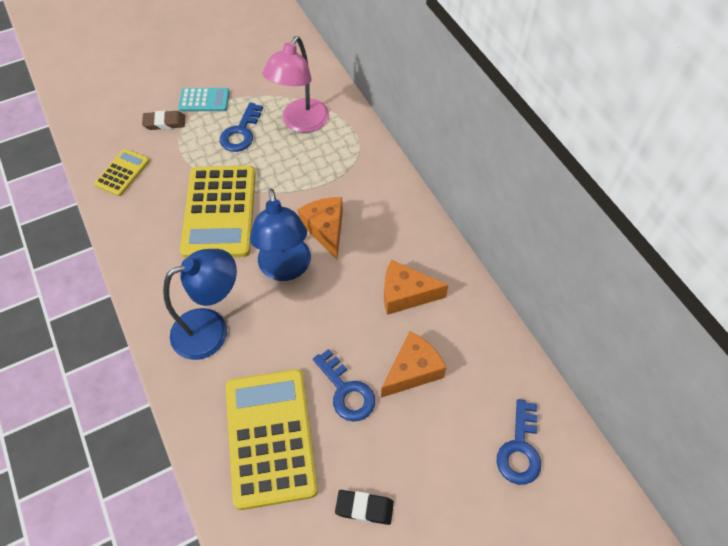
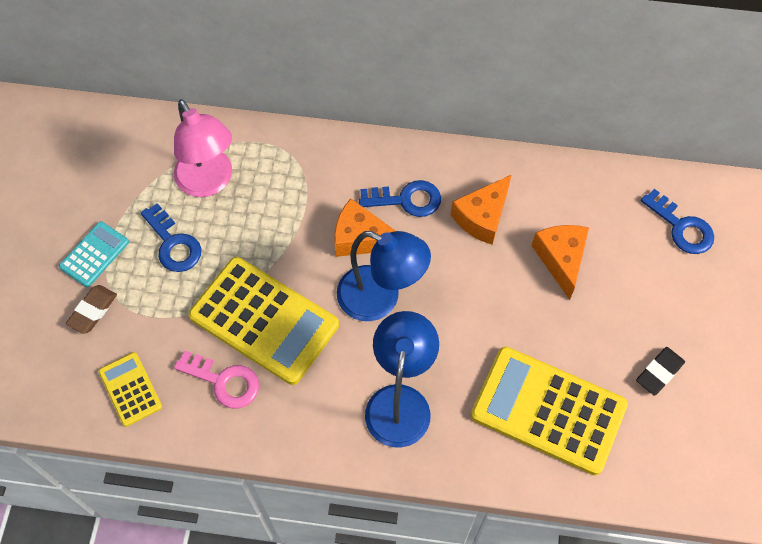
camera: 55 degrees left, 5 degrees up
(159, 217) = (224, 381): none -> pink key
(346, 391) = (545, 323): blue key -> blue key (407, 200)

